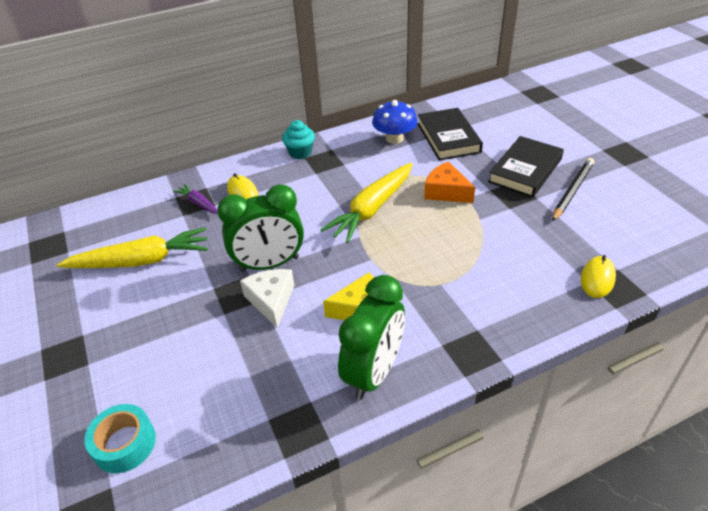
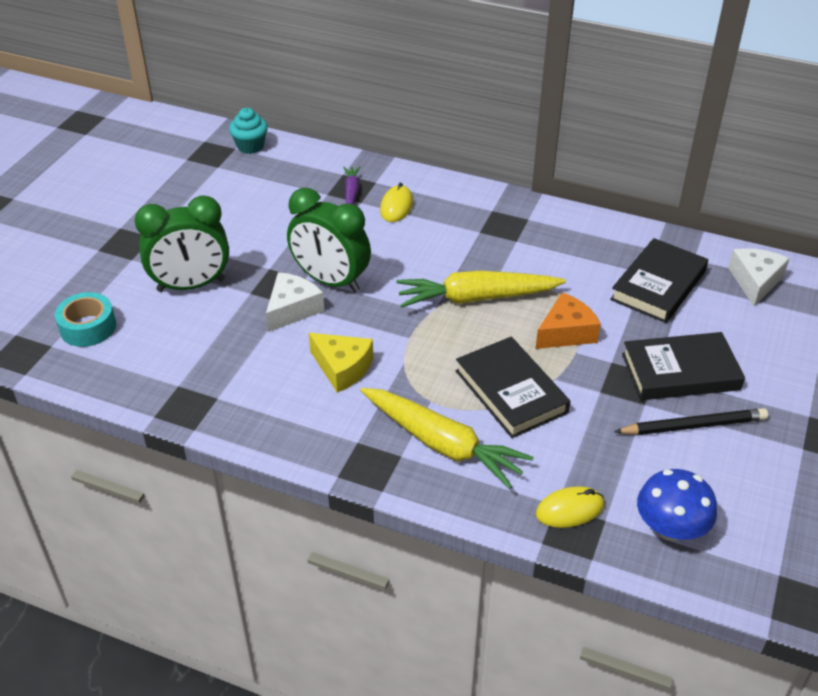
camera: 45 degrees right, 0 degrees up
(141, 261) = (252, 210): yellow carrot -> yellow carrot (442, 444)
(300, 153) = (495, 203): turquoise cupcake -> turquoise cupcake (250, 146)
(374, 372) = (282, 417): green clock -> green clock (191, 285)
(394, 138) = (603, 249): blue mushroom -> blue mushroom (671, 527)
(446, 192) = (566, 332): orange cheese -> orange cheese turned 60 degrees clockwise
(471, 243) = (511, 391): none -> black book
(484, 107) = (755, 281): none -> white cheese

